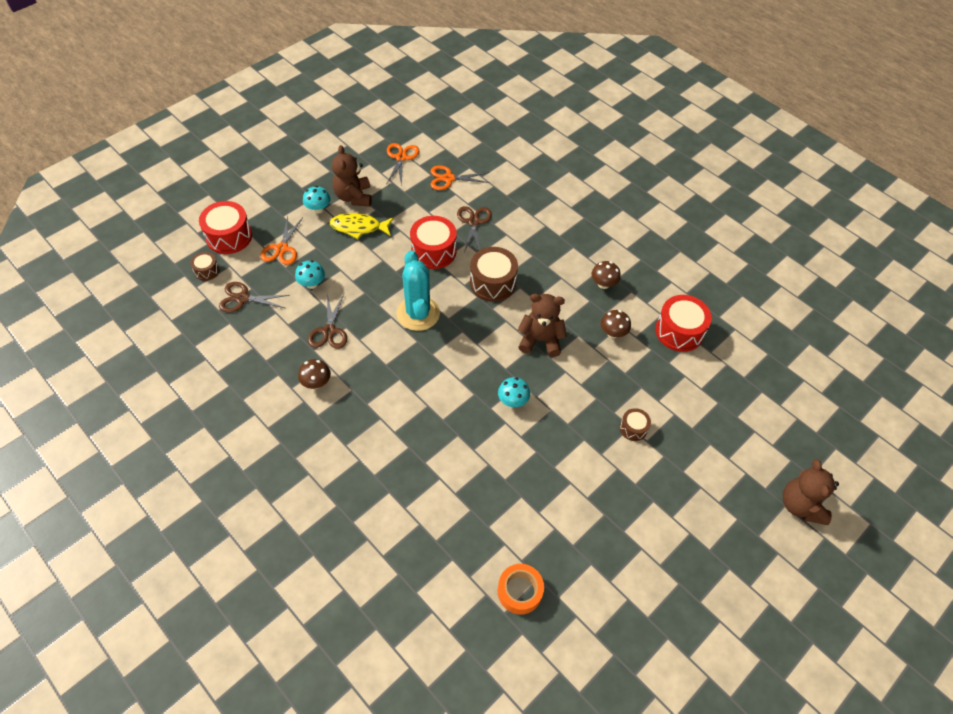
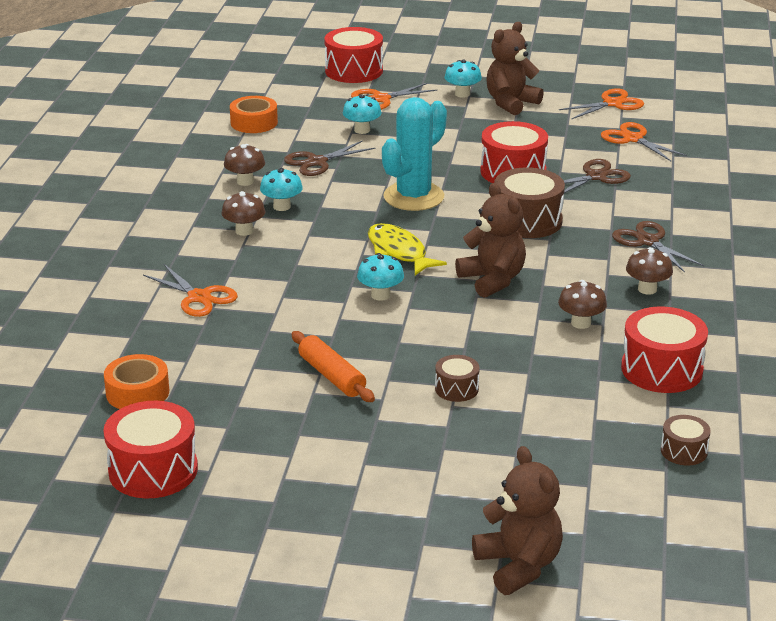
camera: 55 degrees right, 25 degrees down
(207, 271) = (297, 79): brown drum -> brown drum (684, 451)
(242, 298) = (291, 107): brown scissors -> brown scissors (648, 241)
(242, 330) = (254, 123): none -> orange tape
(359, 227) = (475, 122): yellow fish -> yellow fish (399, 252)
(367, 384) = (282, 206): none -> turquoise mushroom
(379, 421) = (244, 231): none -> brown mushroom
(437, 494) = (199, 297): none -> orange scissors
(578, 478) = (332, 376): none -> orange rolling pin
(608, 630) = (153, 470): none -> red drum
(800, 505) = (518, 566): brown teddy bear -> brown teddy bear turned 105 degrees clockwise

